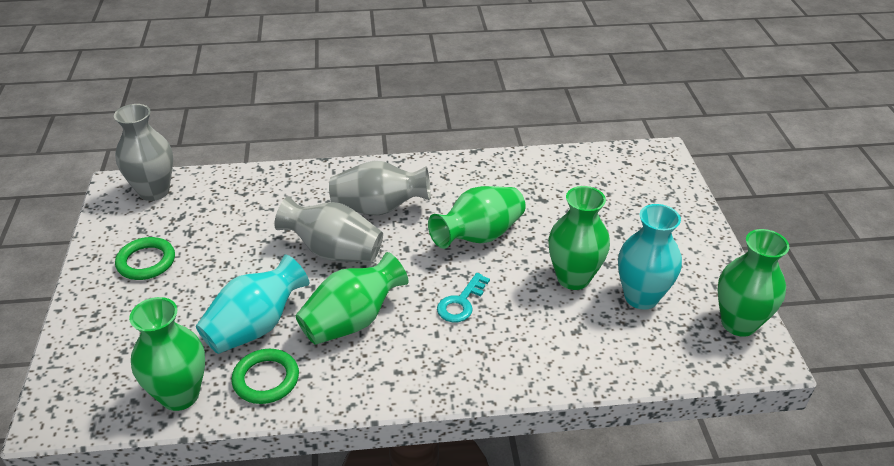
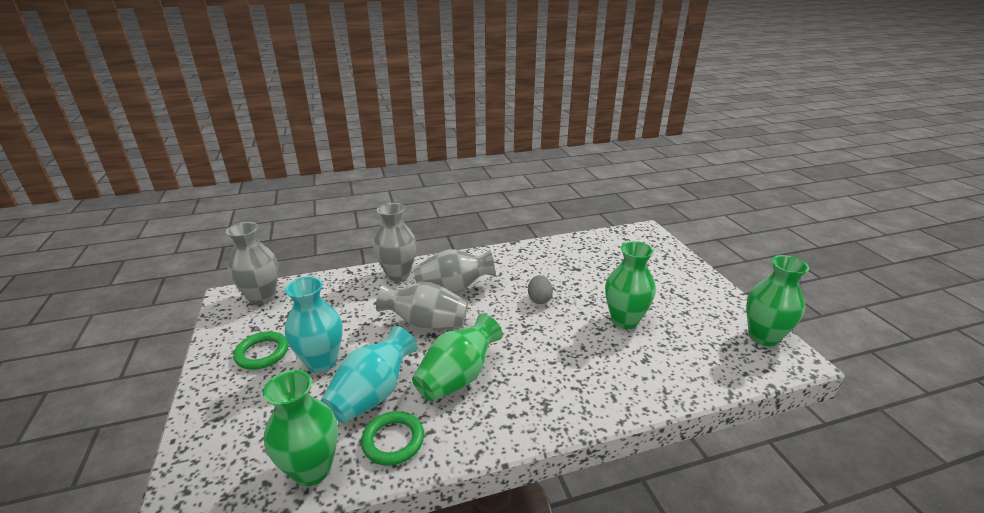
camera: 10 degrees left, 10 degrees down
(317, 180) = (398, 274): none -> grey vase
(461, 303) = (544, 350): turquoise key -> none
(479, 236) = (539, 299): green vase -> grey egg
(641, 297) = (681, 327): turquoise vase -> turquoise vase (322, 362)

